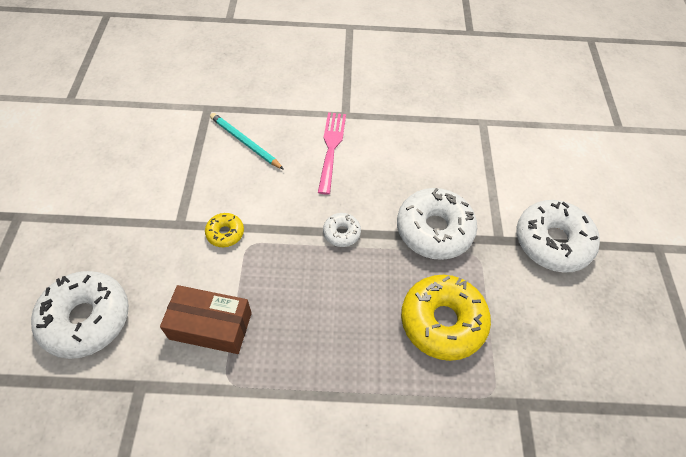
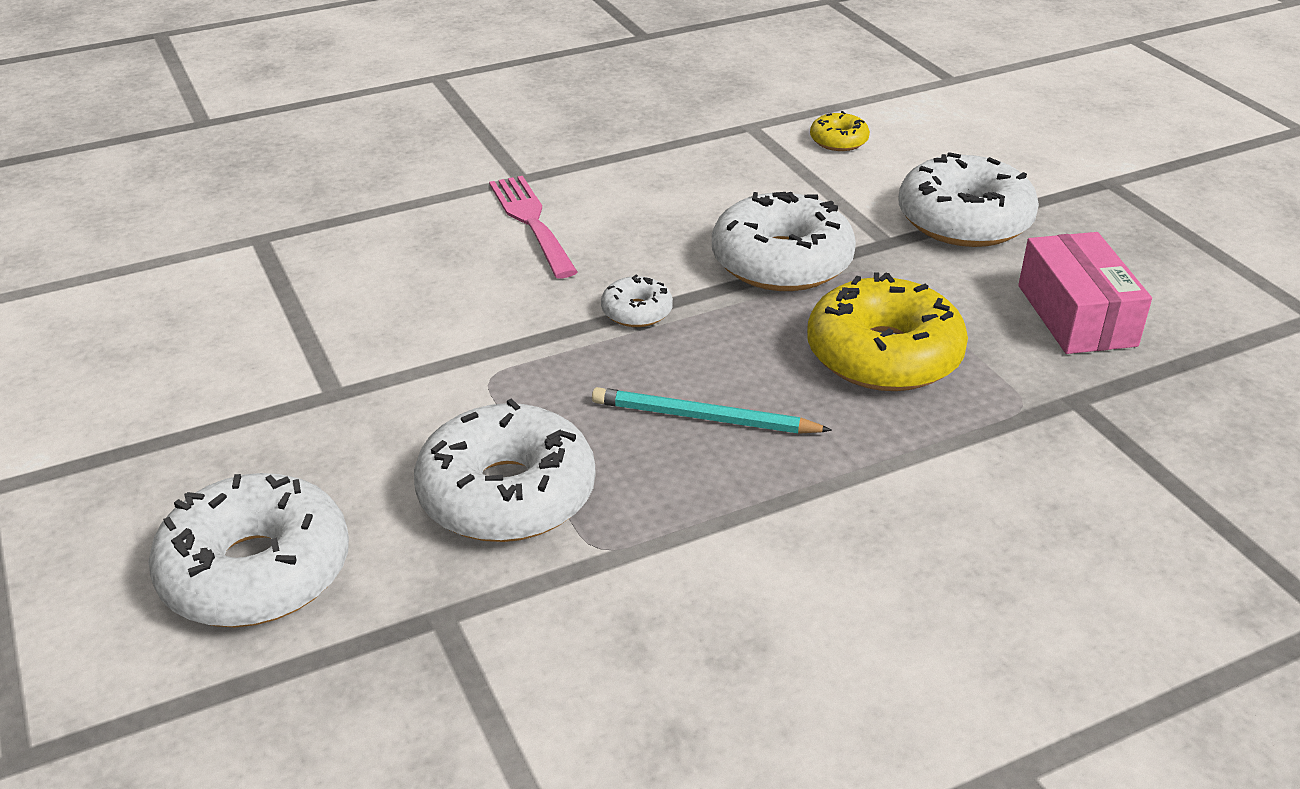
camera: 25 degrees left, 20 degrees down
(211, 326) = (507, 494): brown box -> white donut
(225, 233) = (432, 376): yellow donut -> yellow donut (838, 141)
(245, 142) = (370, 259): turquoise pencil -> turquoise pencil (704, 418)
(567, 342) = (1076, 315): none -> pink box

